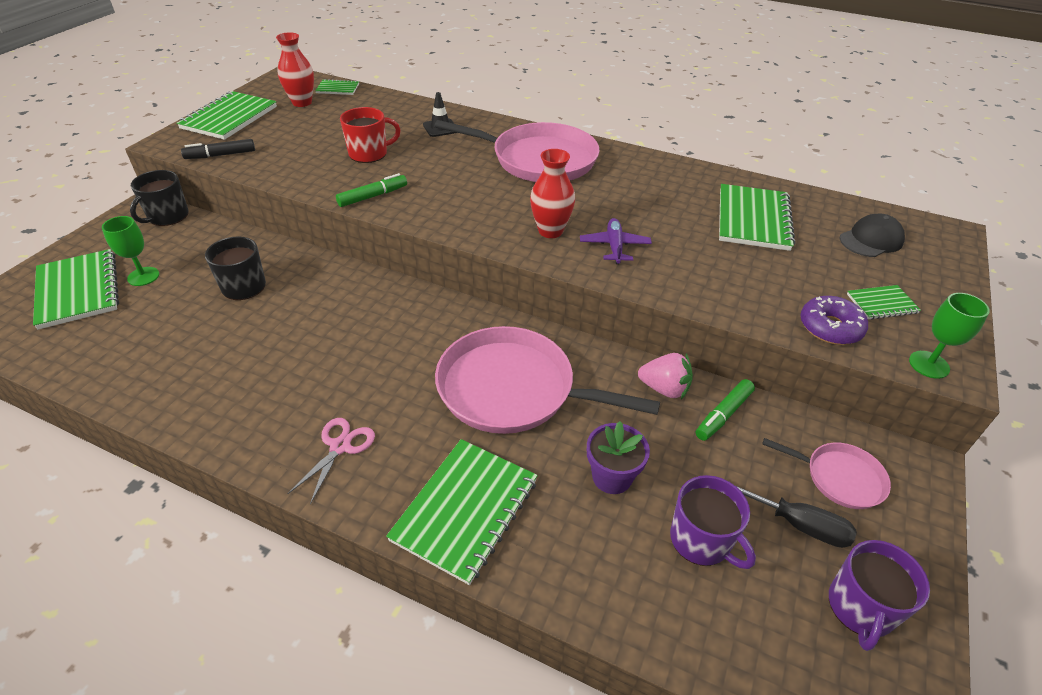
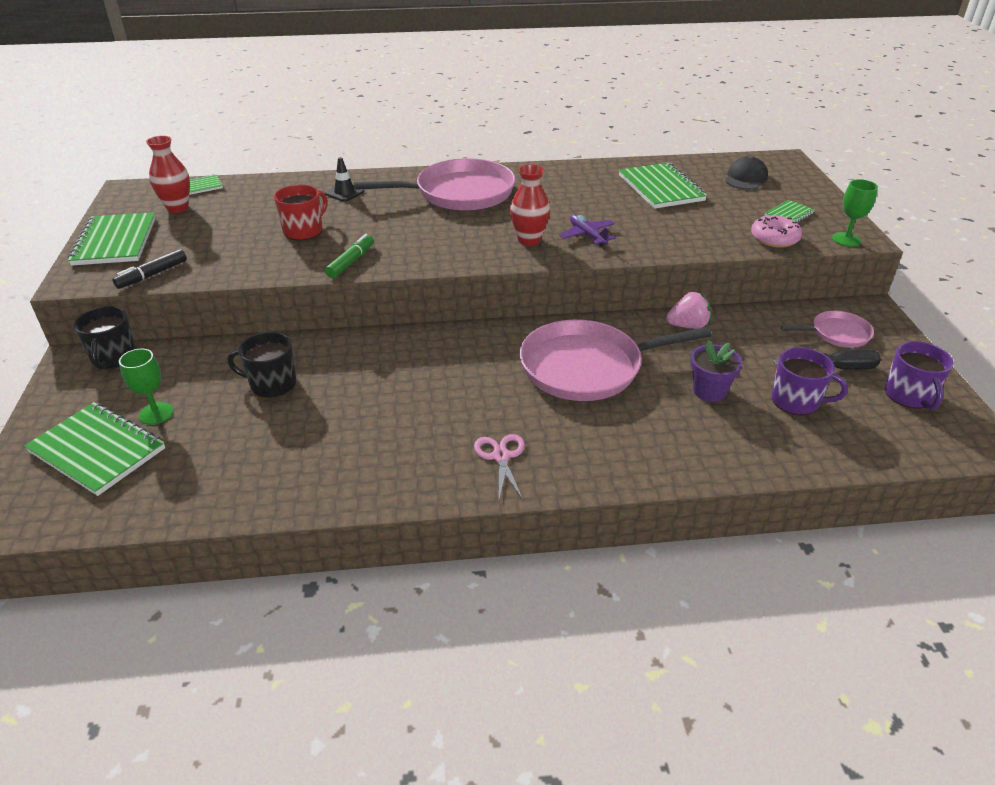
camera: 30 degrees left, 5 degrees down
(465, 510) = (637, 452): green notebook -> none
(723, 415) = (739, 326): green marker -> none
(830, 327) = (774, 238): purple donut -> pink donut

